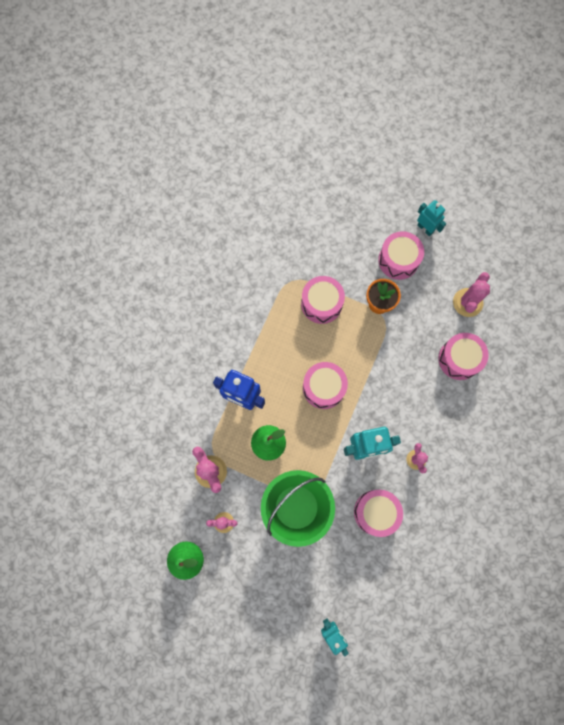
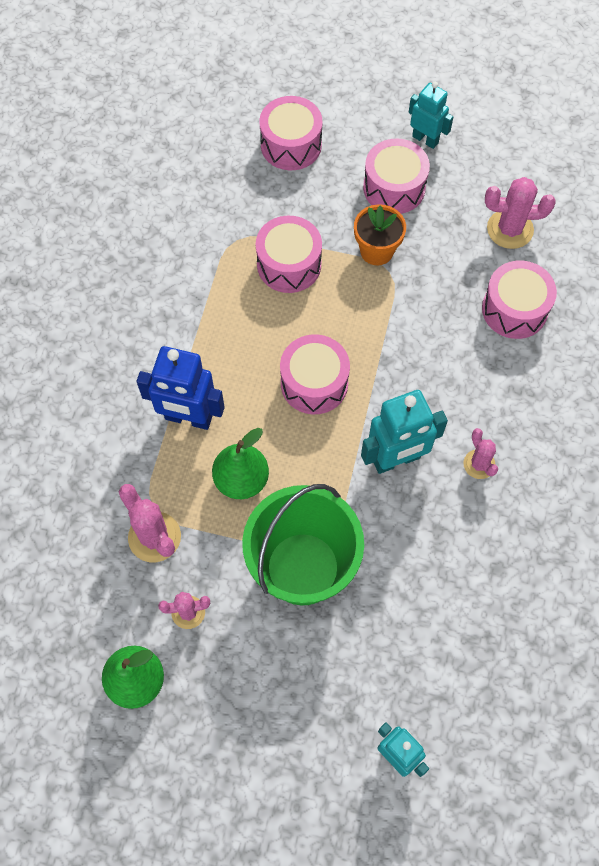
camera: 10 degrees left, 10 degrees down
(376, 512) = (432, 554): pink drum -> pink drum (291, 145)
(467, 302) = (510, 229): pink cactus -> pink cactus turned 75 degrees clockwise

